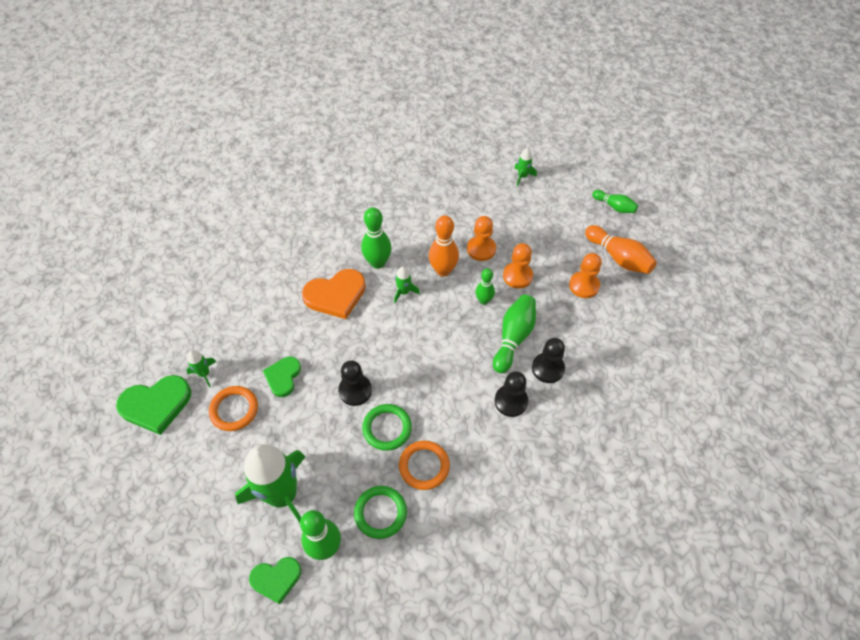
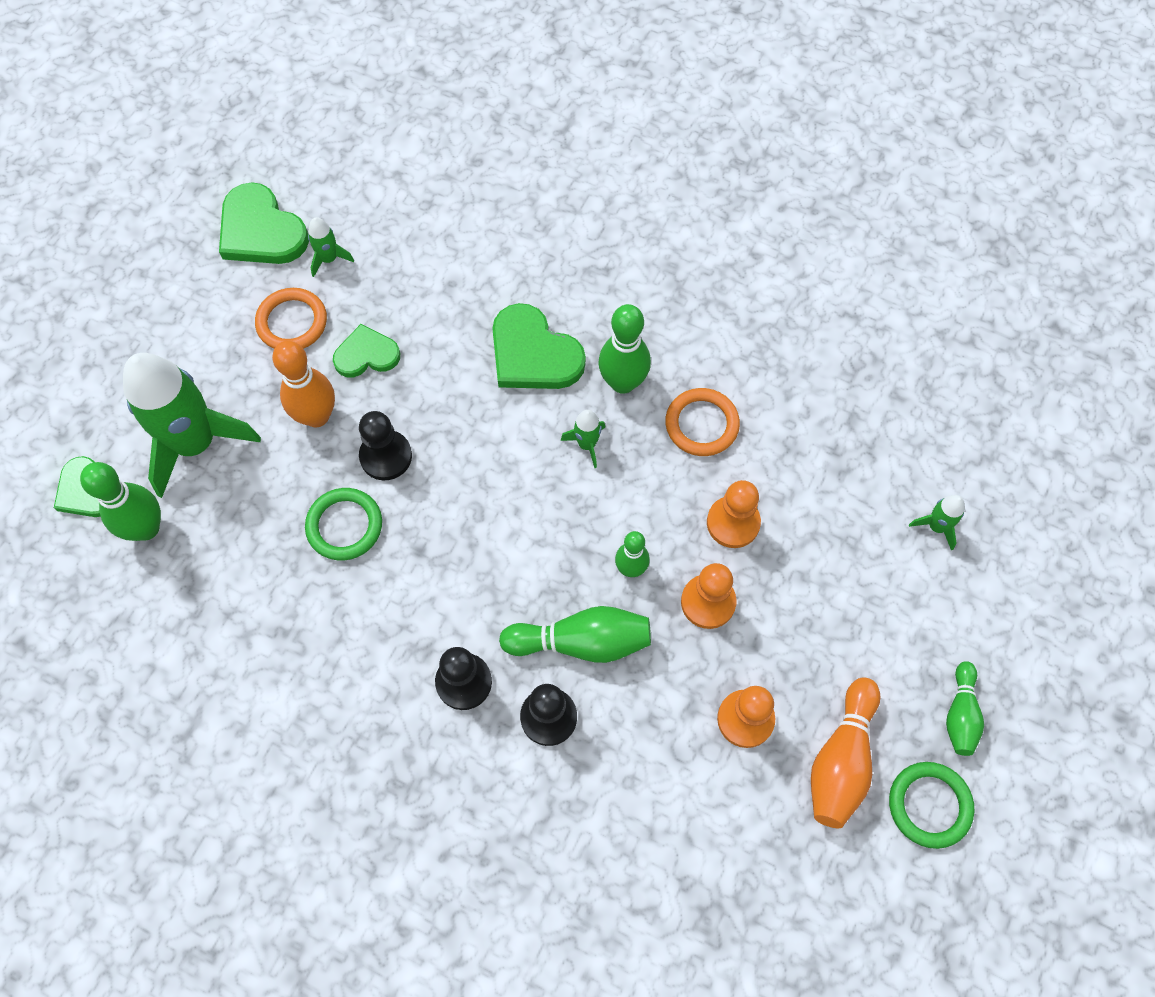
camera: 65 degrees right, 10 degrees up
(336, 295) = (533, 354): orange heart -> green heart
(380, 513) = (217, 574): green ring -> green ring (929, 805)
(424, 466) = (306, 601): orange ring -> orange ring (701, 424)
(443, 270) = (658, 483): orange bowling pin -> orange bowling pin (316, 416)

